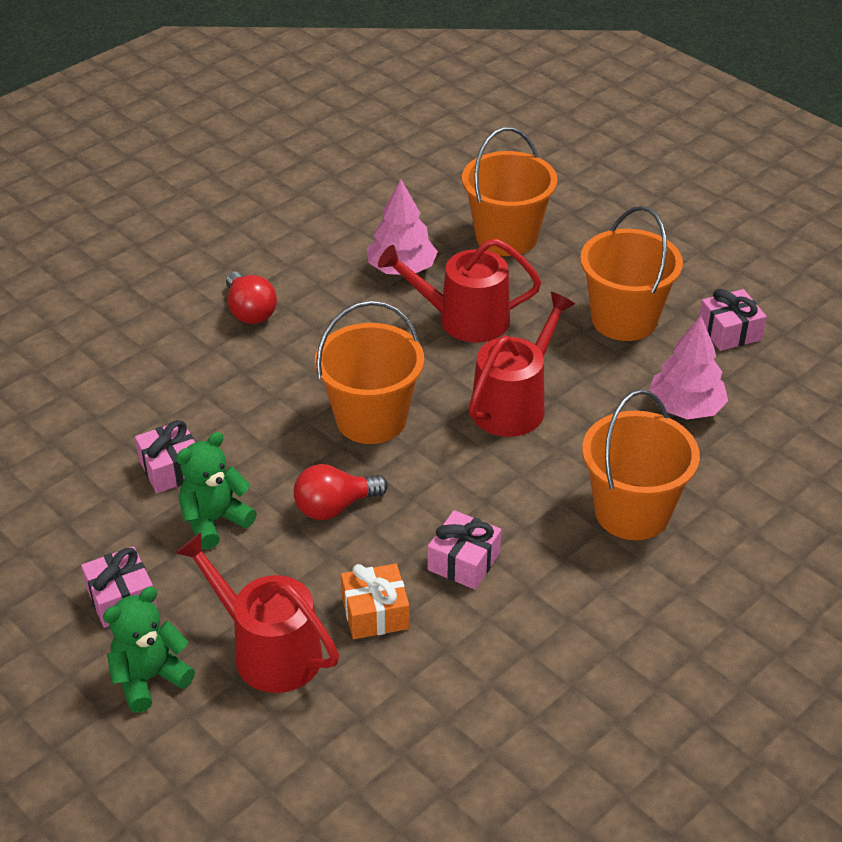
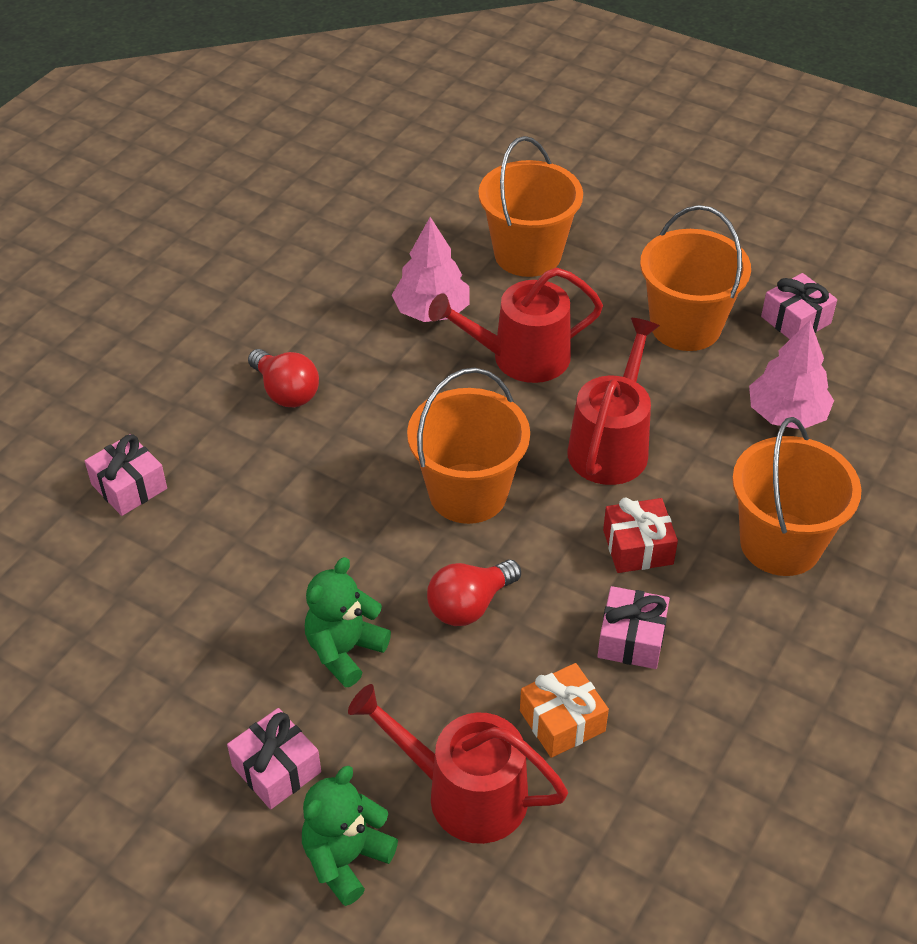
camera: 15 degrees left, 5 degrees up
(171, 468) = (271, 598): pink gift -> pink gift (129, 486)
(501, 490) = (638, 547): none -> red gift

